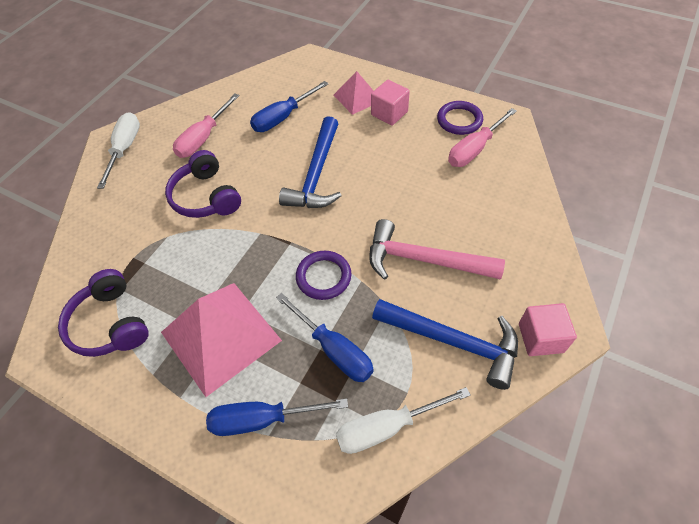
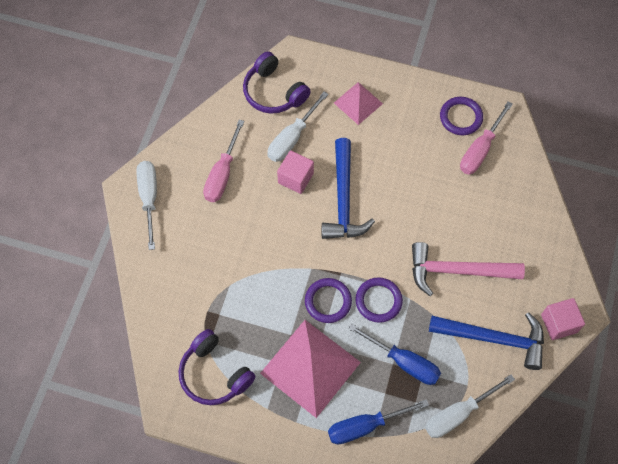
camera: 15 degrees left, 10 degrees up
(206, 197) = (249, 239): purple headphones -> purple headphones (273, 92)
(266, 268) = (328, 301): none -> purple ring
(283, 117) = (292, 138): blue screwdriver -> white screwdriver
(389, 113) = (393, 118): pink cube -> pink cube (295, 178)

